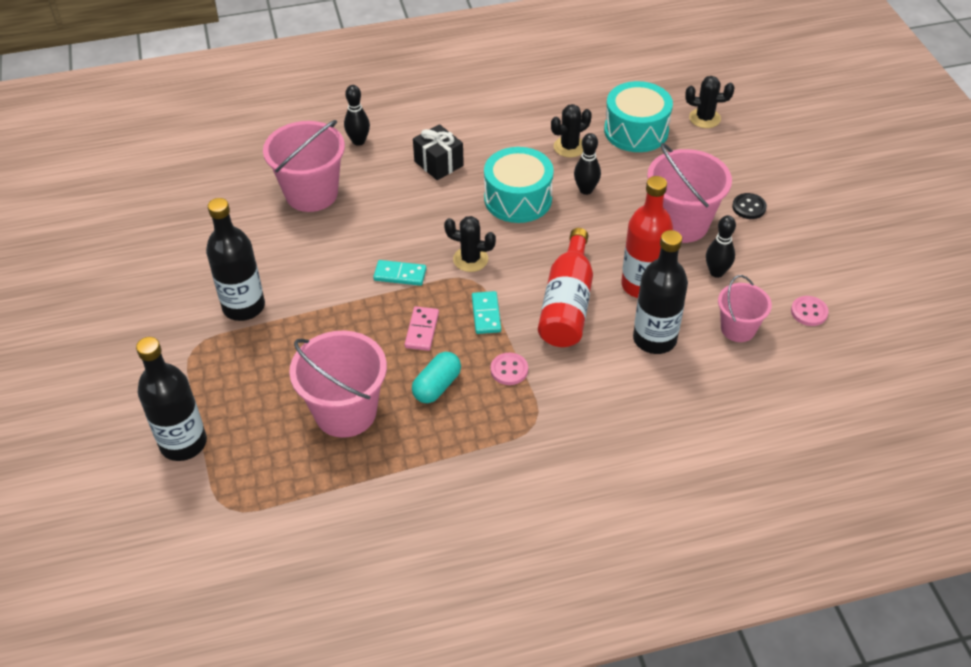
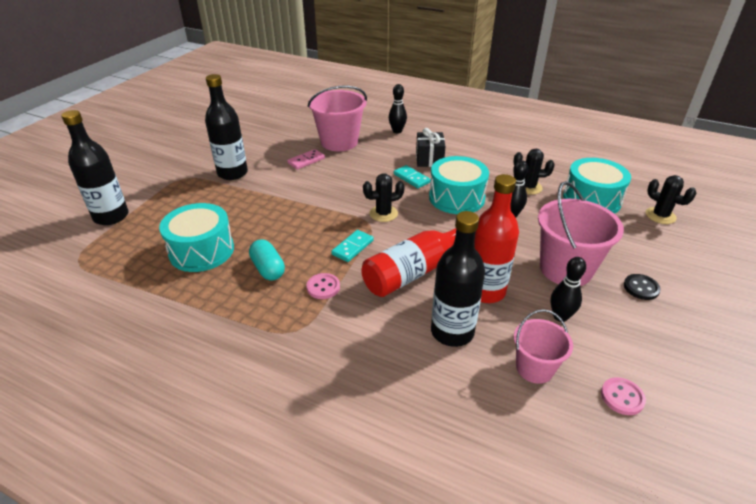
camera: 40 degrees right, 10 degrees down
(345, 412) = (201, 251): pink bucket -> turquoise drum
(400, 275) = (331, 200): turquoise domino -> turquoise domino (411, 178)
(422, 330) = (303, 234): pink domino -> pink domino (306, 161)
(437, 386) = (268, 269): turquoise capsule -> turquoise capsule turned 75 degrees clockwise
(470, 259) = (383, 214): black cactus -> black cactus turned 75 degrees counterclockwise

